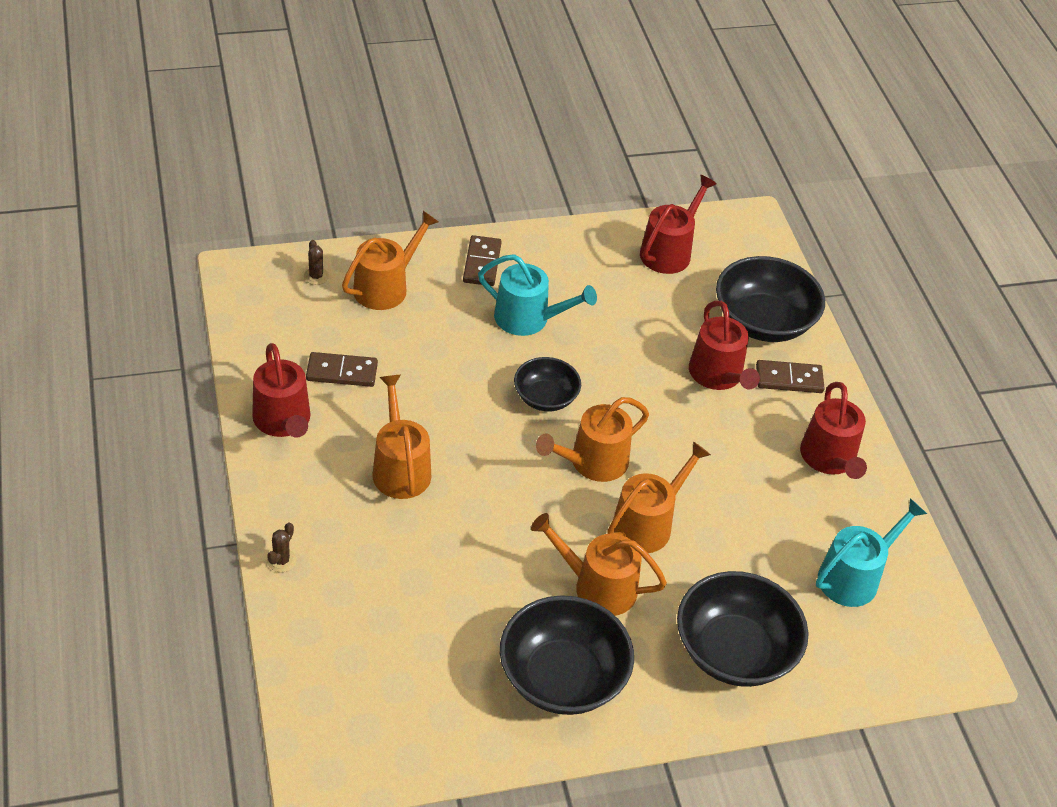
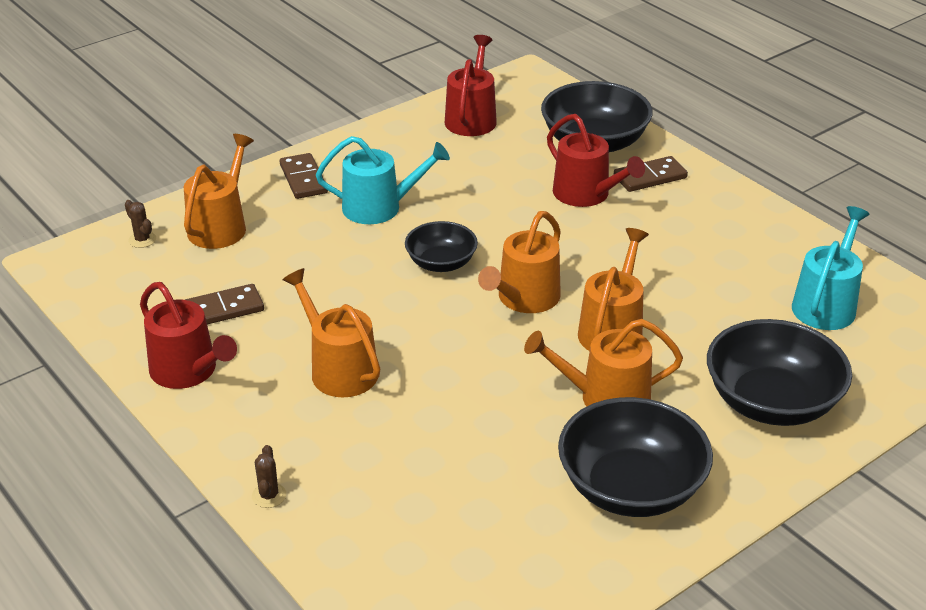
camera: 20 degrees left, 10 degrees down
(829, 459) = (732, 223): red watering can -> none

